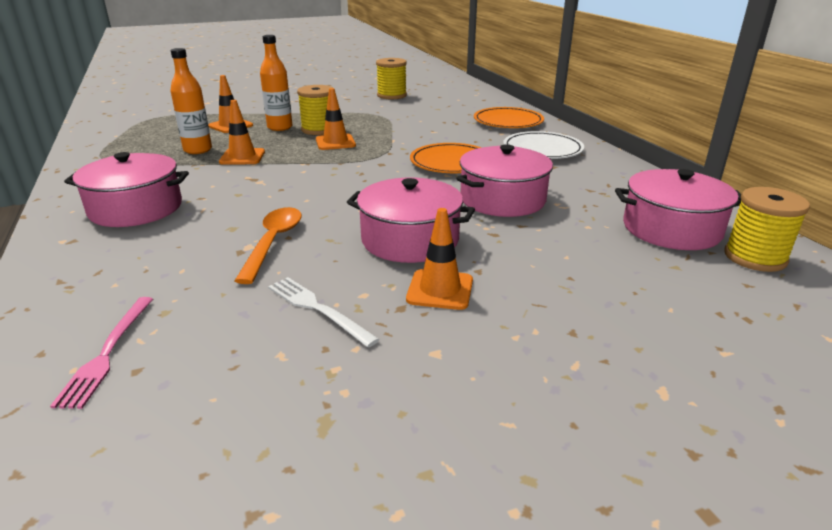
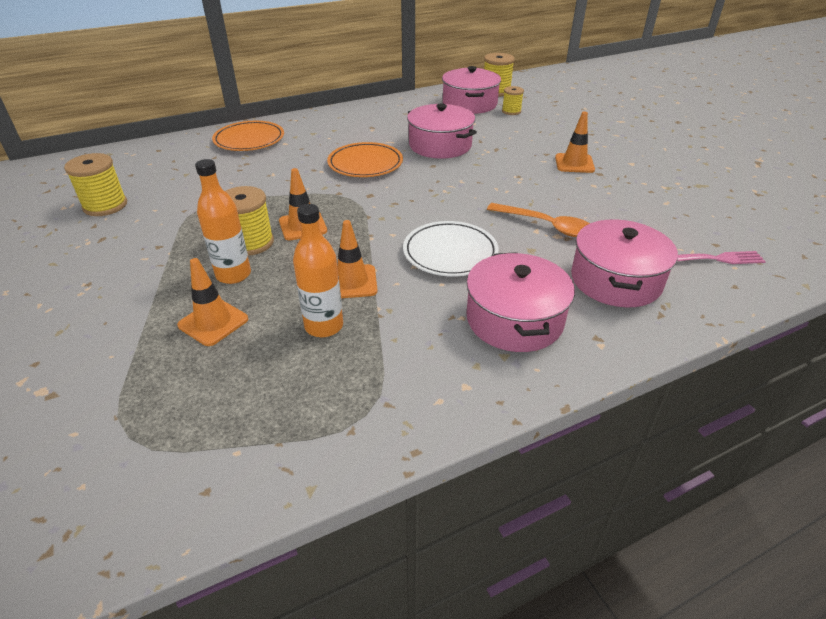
camera: 95 degrees left, 10 degrees up
(273, 242) = (546, 226): orange spoon -> orange spoon turned 150 degrees counterclockwise
(318, 309) = (618, 197): white fork -> none
(410, 240) = (517, 174): pink pot -> pink pot (615, 280)
(542, 149) = (332, 129): white plate -> white plate (450, 252)
(655, 261) = (511, 111): none -> yellow spool

